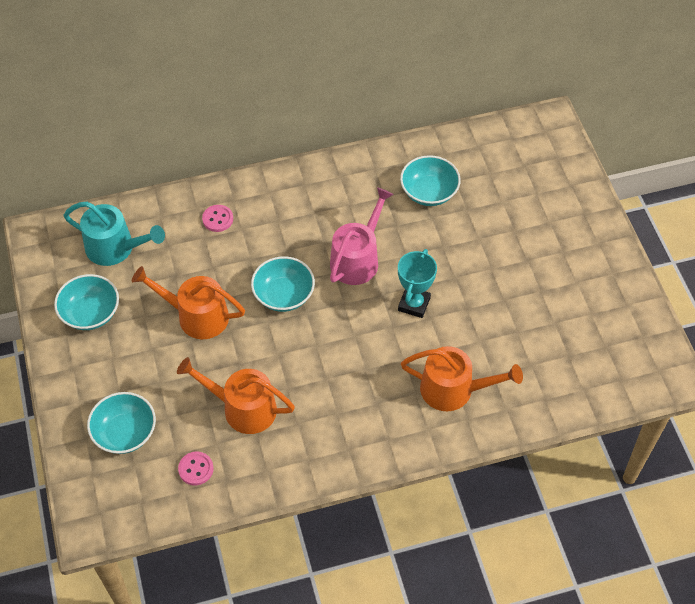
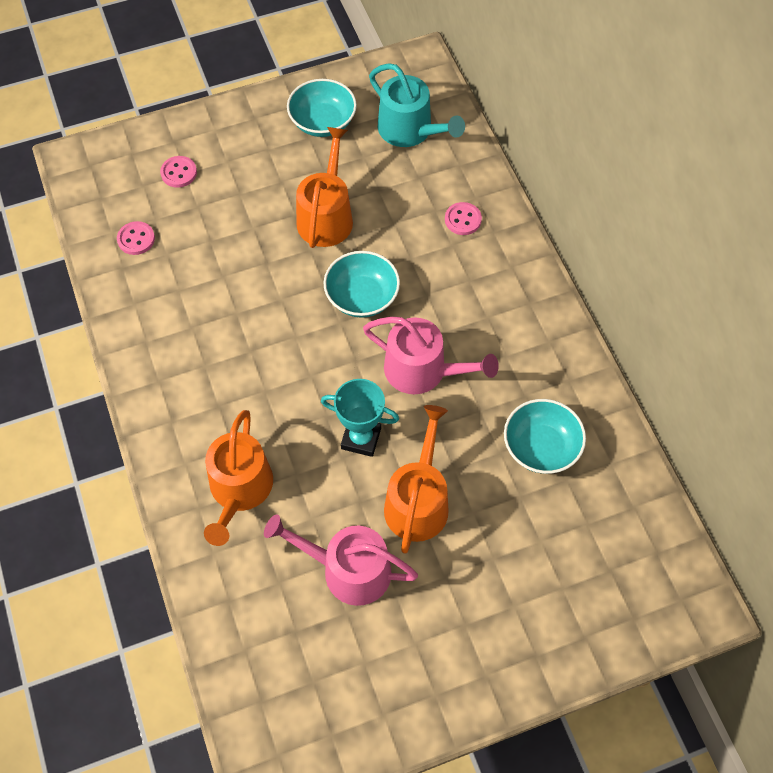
camera: 85 degrees right, 5 degrees up
(115, 248) = (410, 130): turquoise watering can -> turquoise watering can turned 60 degrees counterclockwise
(125, 433) = (179, 173): turquoise bowl -> pink button
(243, 408) = (209, 273): orange watering can -> orange watering can (418, 501)
(521, 319) = (348, 570): none -> pink watering can

